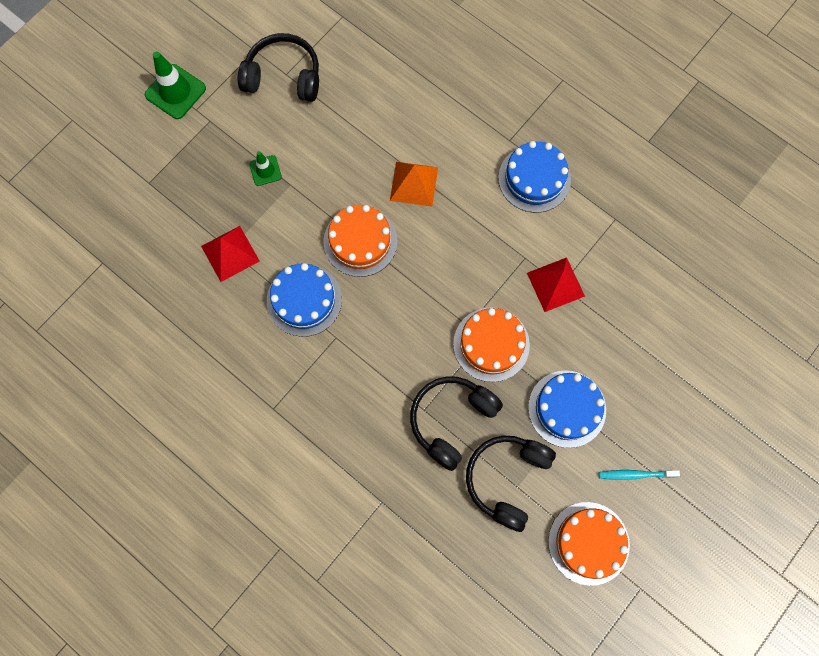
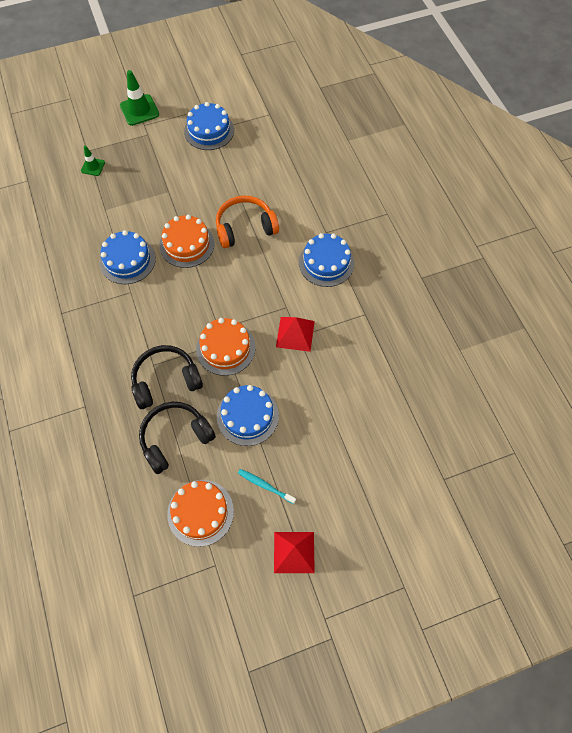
camera: 30 degrees right, 10 degrees down
(230, 253) = (103, 212): red pyramid -> red pyramid (294, 552)
(265, 170) = (159, 176): green traffic cone -> green traffic cone (93, 167)
(283, 76) = (209, 131): black headphones -> blue cake
(414, 184) = (245, 228): orange pyramid -> orange headphones

